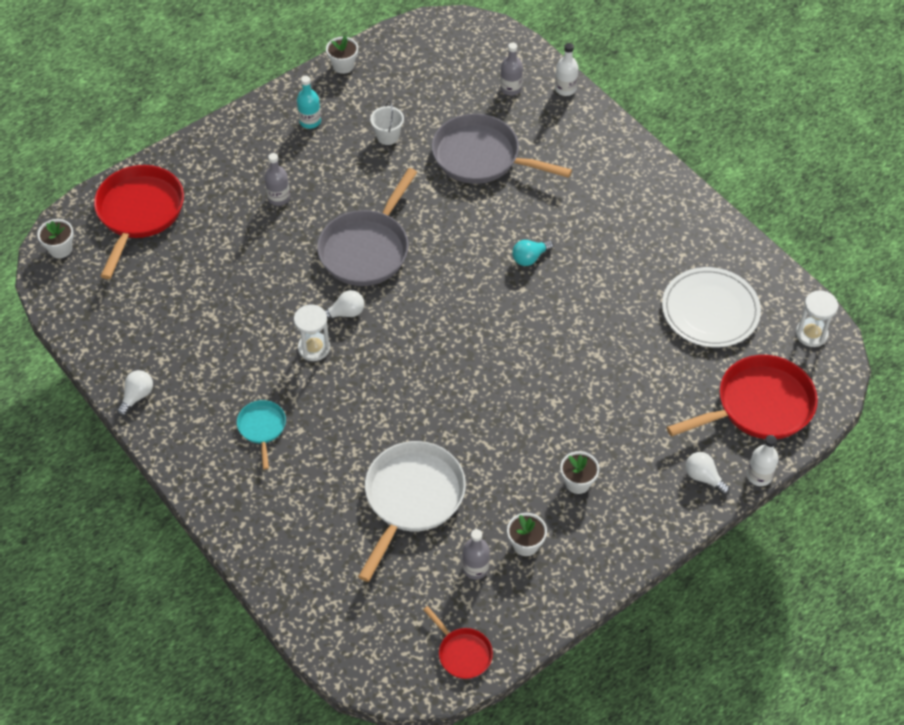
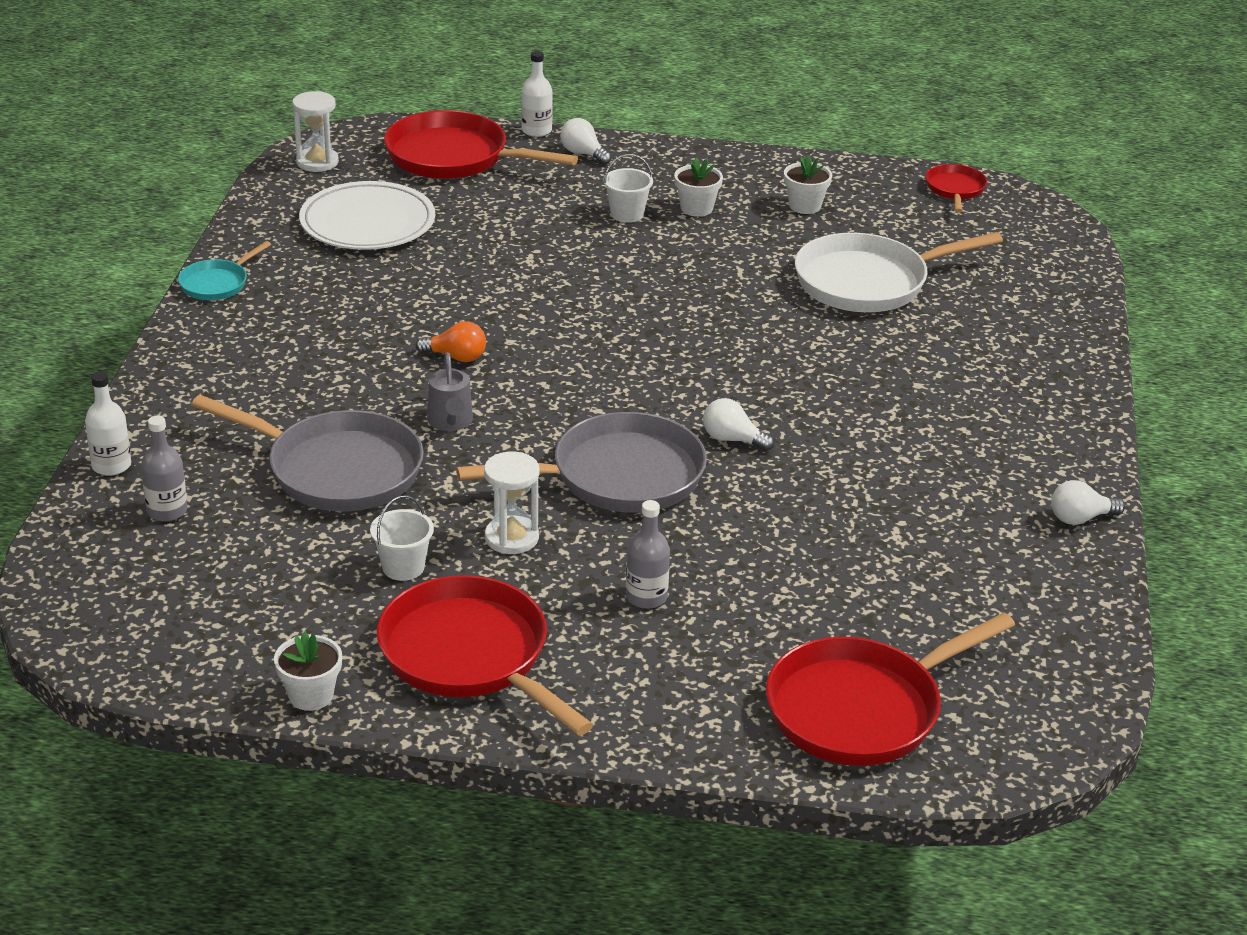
camera: 135 degrees left, 20 degrees down
(60, 249) = (1027, 740): white flower pot -> none
(262, 428) = (959, 409): turquoise pan -> turquoise pan (217, 283)
(310, 121) = (470, 657): turquoise bottle -> red pan
(314, 348) = (811, 434): white hourglass -> white hourglass (511, 538)
(475, 219) = (450, 422): none -> grey watering can
(475, 568) = (872, 218): grey bottle -> none
(481, 157) = (336, 469): grey pan -> grey pan turned 45 degrees counterclockwise
(530, 258) = (456, 357): turquoise light bulb -> orange light bulb
(604, 441) = (627, 214): none -> white bucket
(703, 477) = (583, 154): white light bulb -> white light bulb turned 135 degrees clockwise

